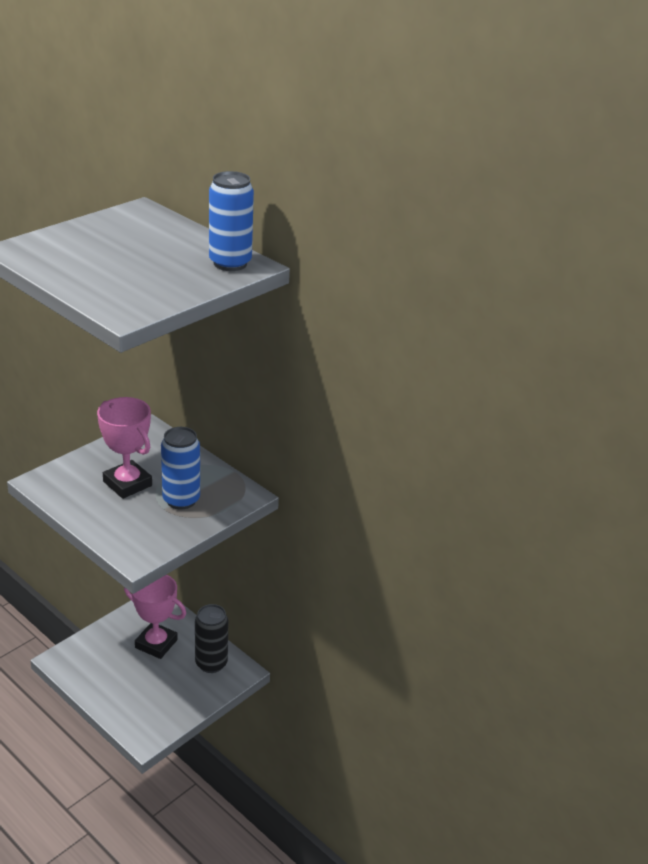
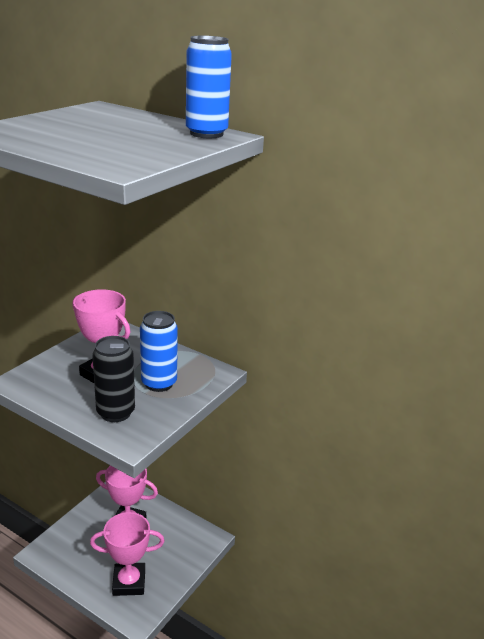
camera: 10 degrees left, 5 degrees down
(144, 703) = (129, 582): none -> pink trophy
(211, 663) = (181, 535): black can -> black can (115, 412)

